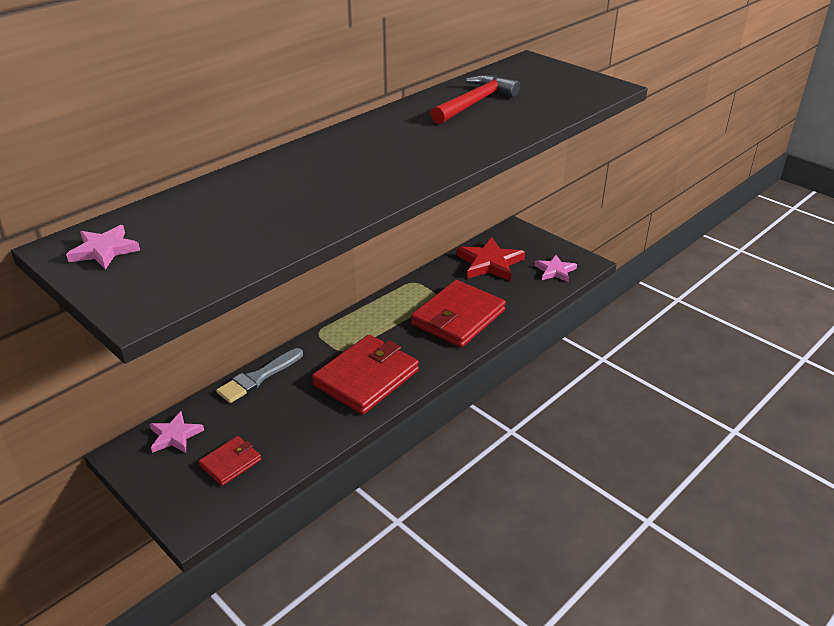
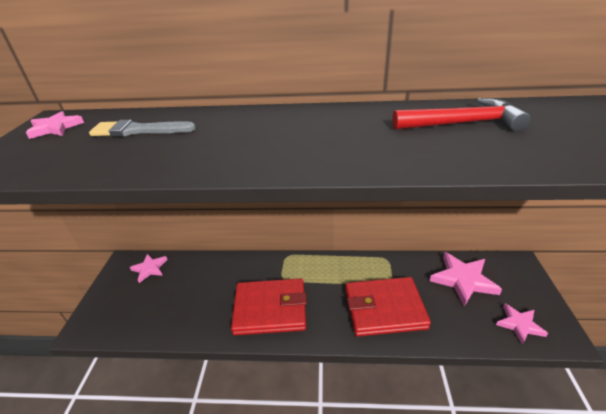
camera: 50 degrees right, 0 degrees up
(230, 463) = (143, 306): red wallet -> none
(258, 378) = (223, 263): grey brush -> grey brush (138, 130)
(489, 263) = (463, 280): red star -> pink star

